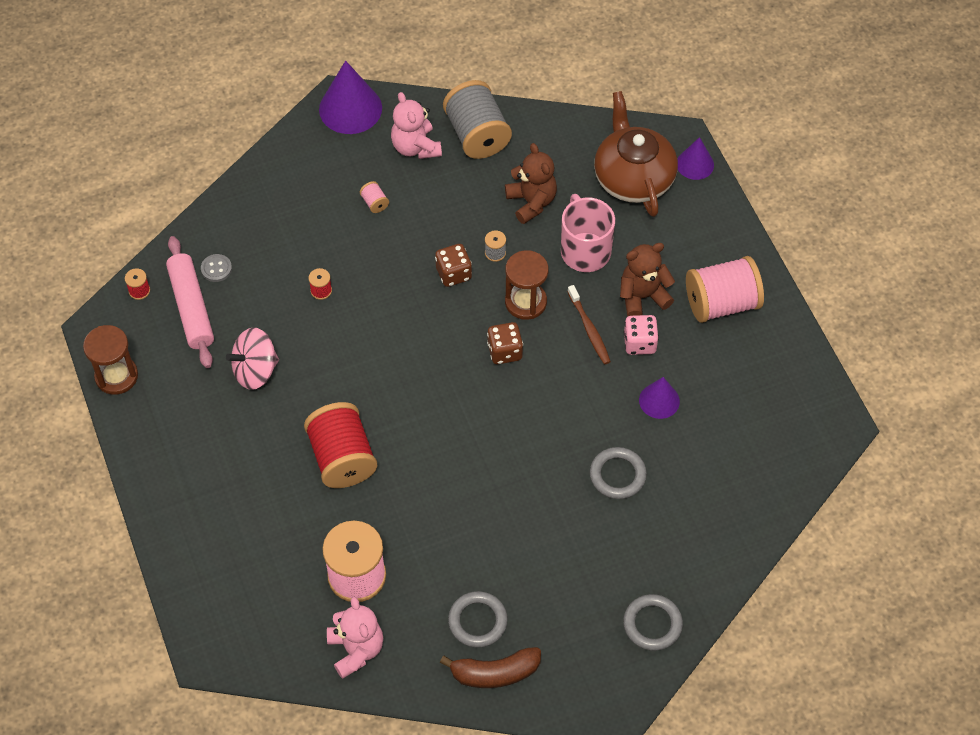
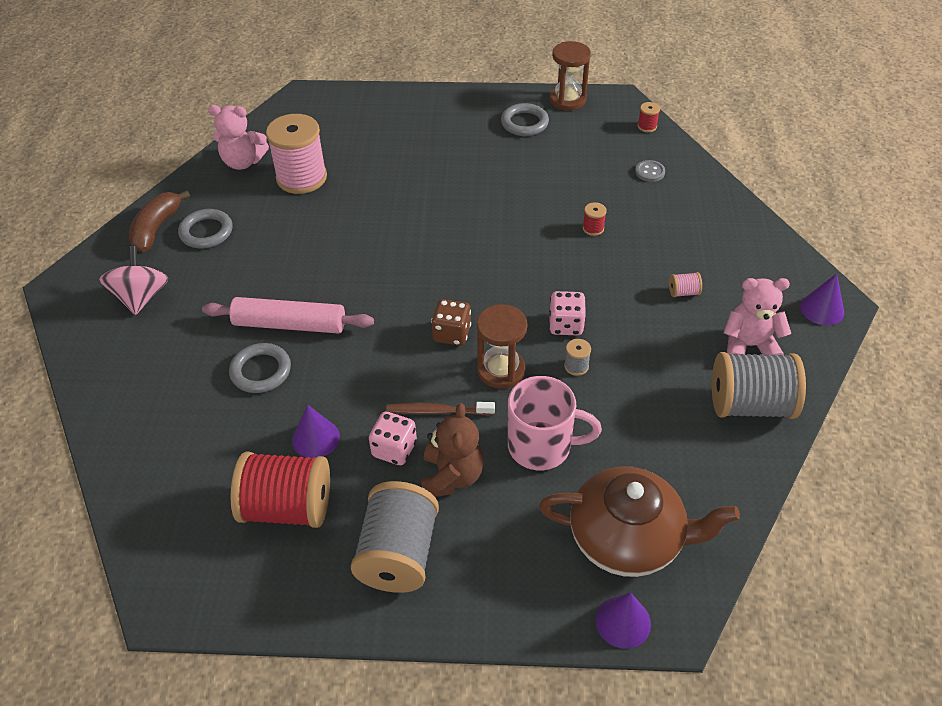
camera: 115 degrees right, 10 degrees down
(191, 308) = (614, 150): pink rolling pin -> pink rolling pin (289, 324)
(255, 370) = (529, 170): pink spinning top -> pink spinning top (141, 297)
(342, 458) = (411, 197): red spool -> red spool (287, 507)
(350, 108) = (822, 309): purple cone -> purple cone, size x0.59
(453, 273) = (566, 325): brown dice -> pink dice
(531, 202) = (631, 421): brown teddy bear -> none
(652, 624) = (103, 340): grey ring -> grey ring (524, 123)
(721, 303) = (398, 554): pink spool -> grey spool

